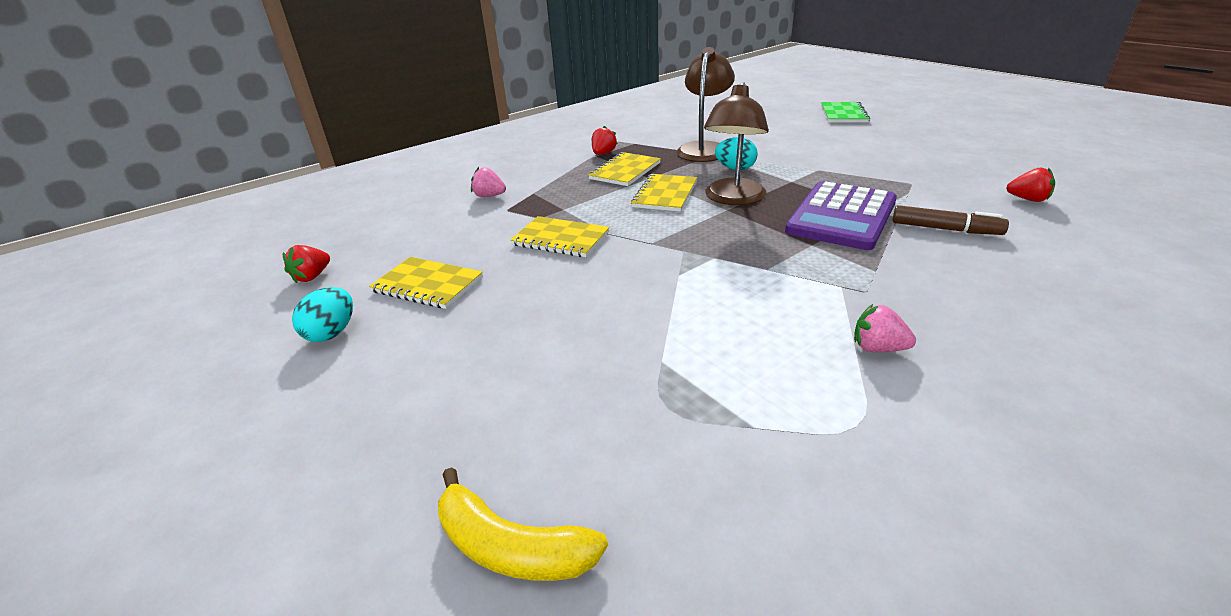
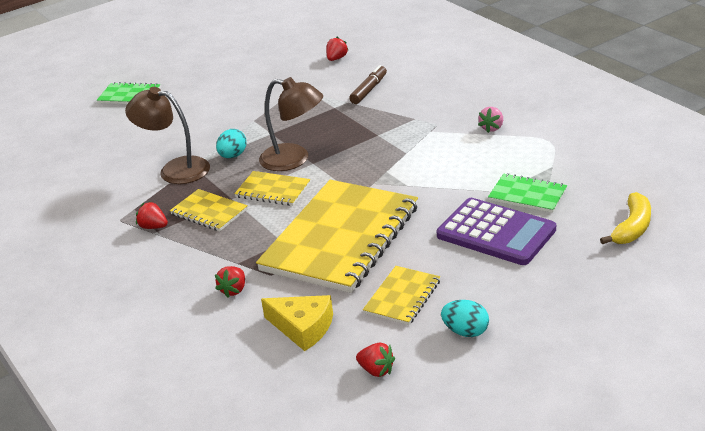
camera: 85 degrees left, 0 degrees up
(410, 233) = (303, 328): none -> yellow cheese
(489, 196) = (234, 290): pink strawberry -> red strawberry
(560, 239) = (340, 238): yellow notebook -> yellow notebook, size x2.22
(648, 391) = (527, 195): none -> green notebook
(841, 216) = (340, 120): purple calculator -> purple calculator (496, 233)

